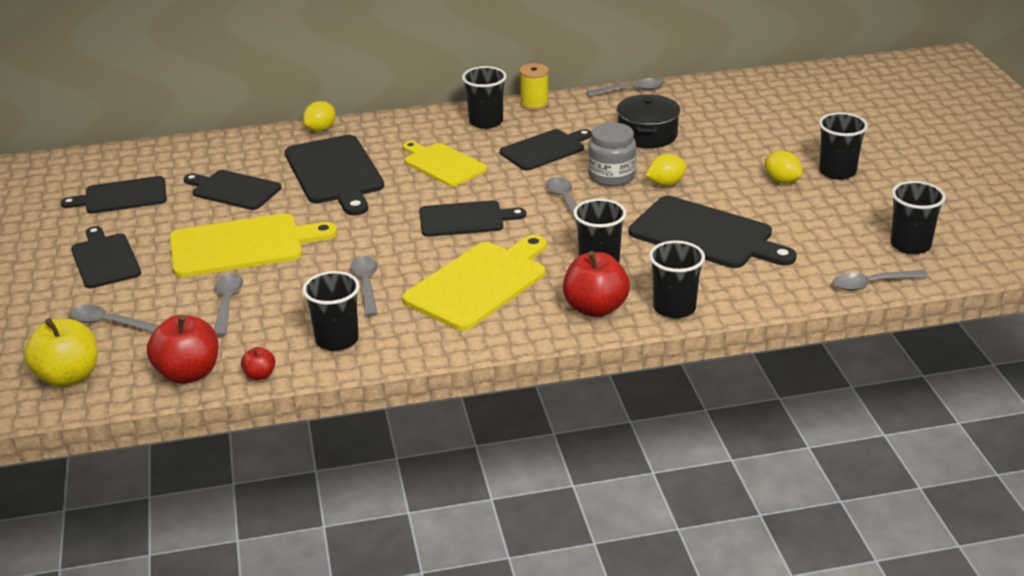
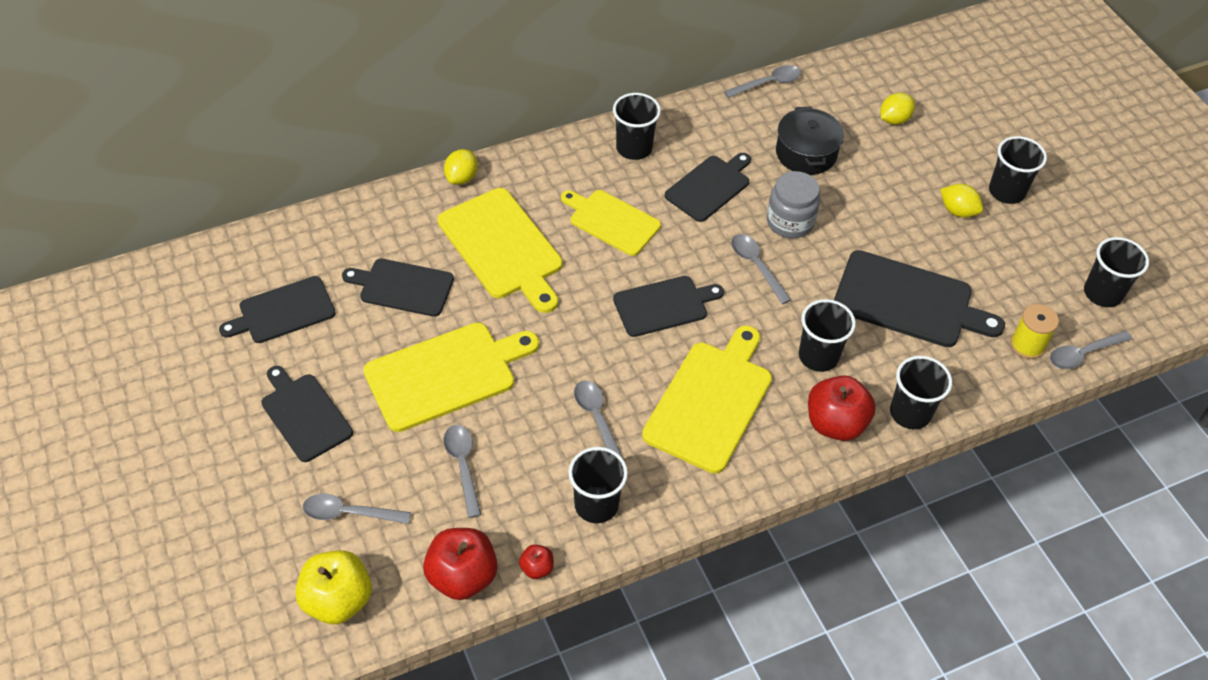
camera: 15 degrees left, 20 degrees up
(335, 173) = (503, 247): black cutting board -> yellow cutting board
(534, 104) = (675, 114): yellow spool -> yellow spool (1027, 345)
(665, 184) = (847, 228): yellow lemon -> yellow lemon (894, 119)

